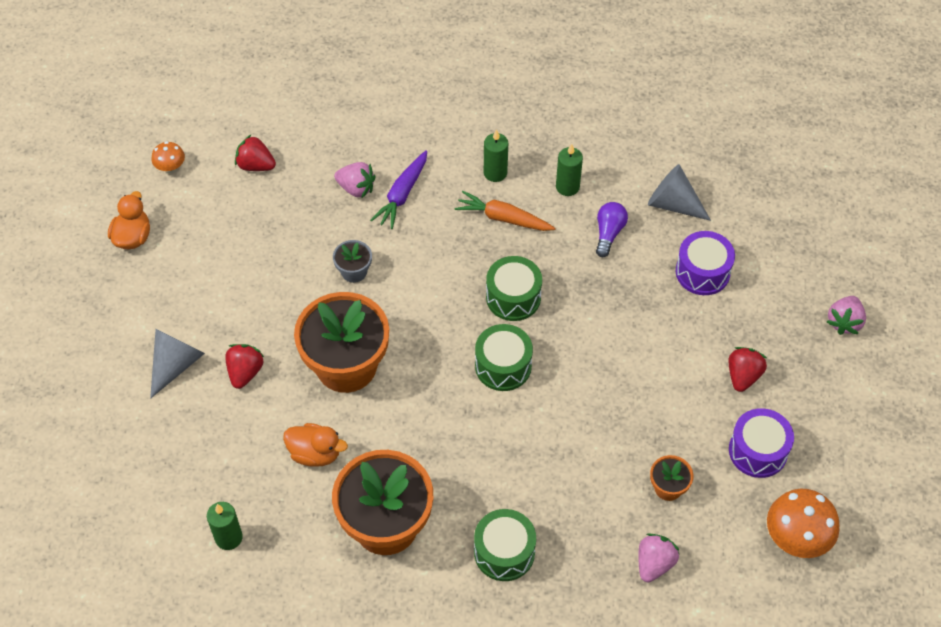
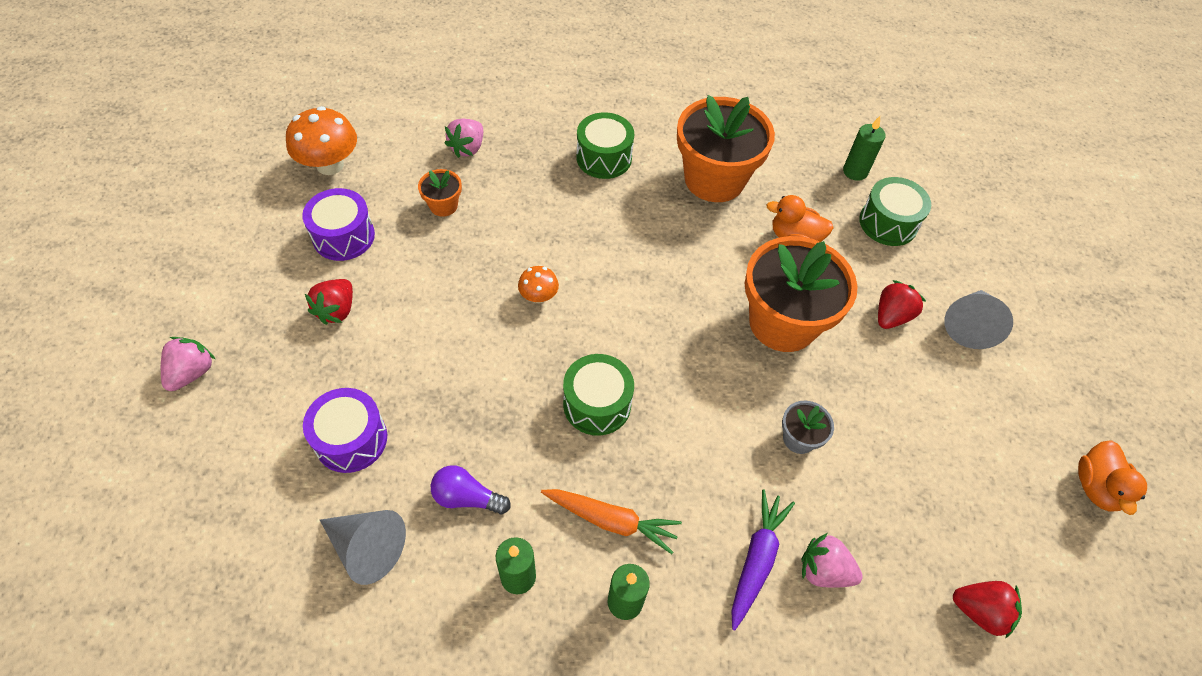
camera: 175 degrees right, 0 degrees up
(170, 167) = (1100, 605): orange mushroom -> orange mushroom (538, 296)
(245, 372) = (891, 316): red strawberry -> red strawberry turned 150 degrees counterclockwise
(503, 366) = (608, 322): green drum -> green drum (888, 223)
(608, 233) = (467, 497): purple light bulb -> purple light bulb turned 90 degrees clockwise

